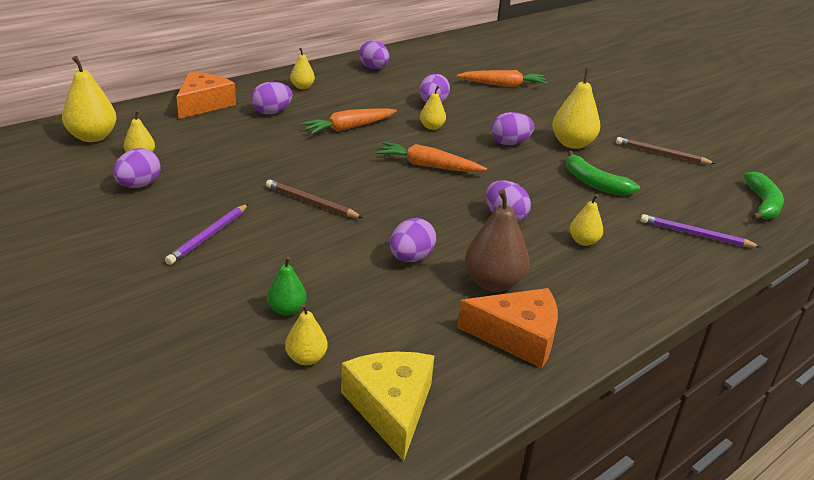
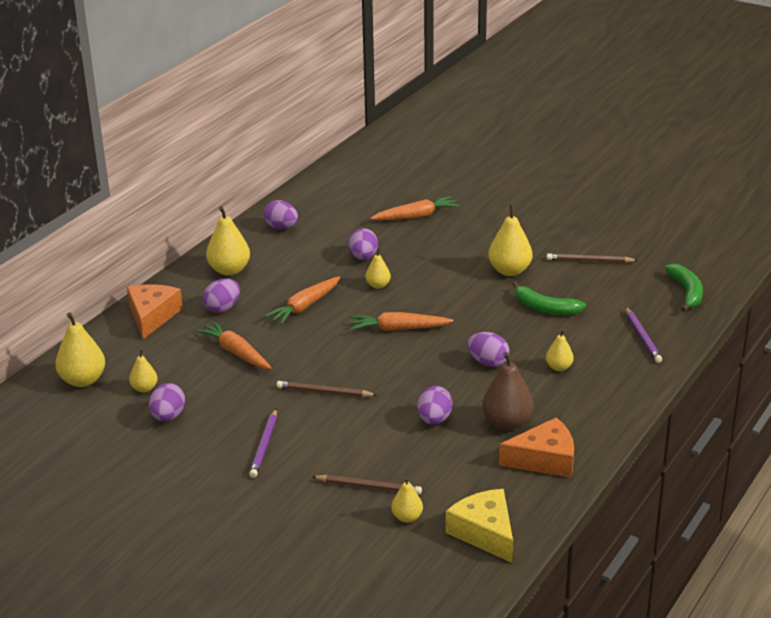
camera: 15 degrees left, 0 degrees up
(253, 148) = (236, 352): none -> orange carrot
(287, 310) = (368, 487): green pear -> brown pencil
(302, 87) = (229, 270): yellow pear -> yellow pear, size x1.76
(510, 143) = (455, 285): purple egg -> none
(695, 235) = (642, 337): purple pencil -> purple pencil turned 105 degrees counterclockwise

